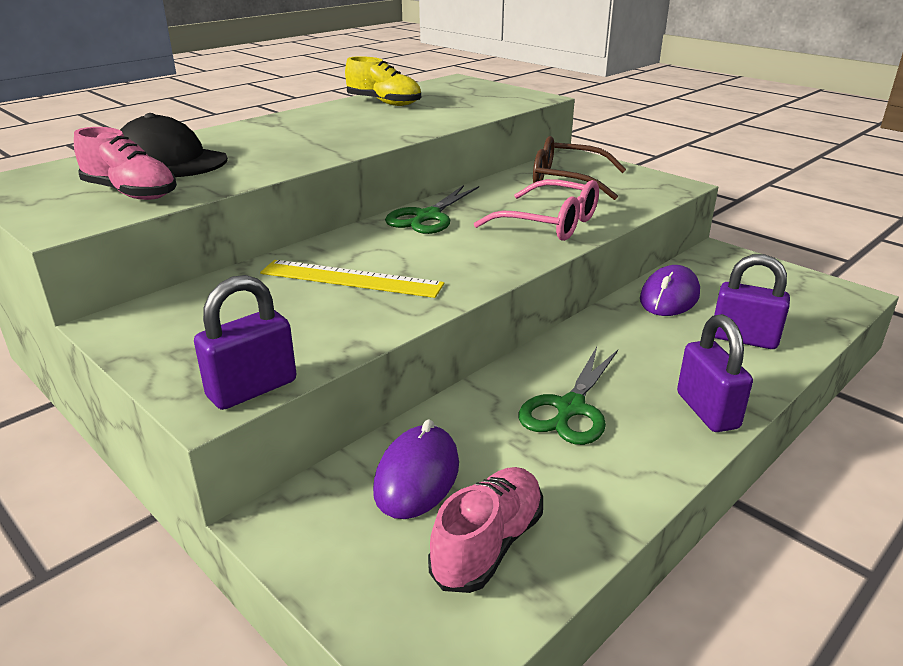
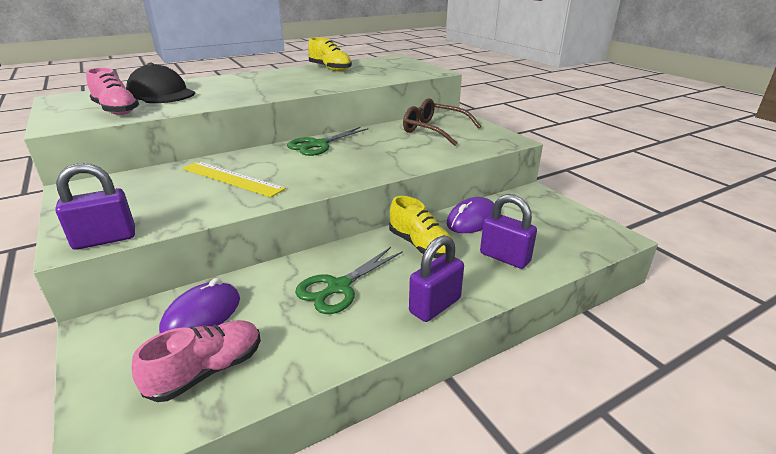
camera: 15 degrees right, 0 degrees up
(549, 223) = (394, 157): pink glasses -> none
(631, 339) = (420, 245): none -> yellow shoe
(707, 411) = (435, 306): purple padlock -> purple padlock turned 45 degrees clockwise

